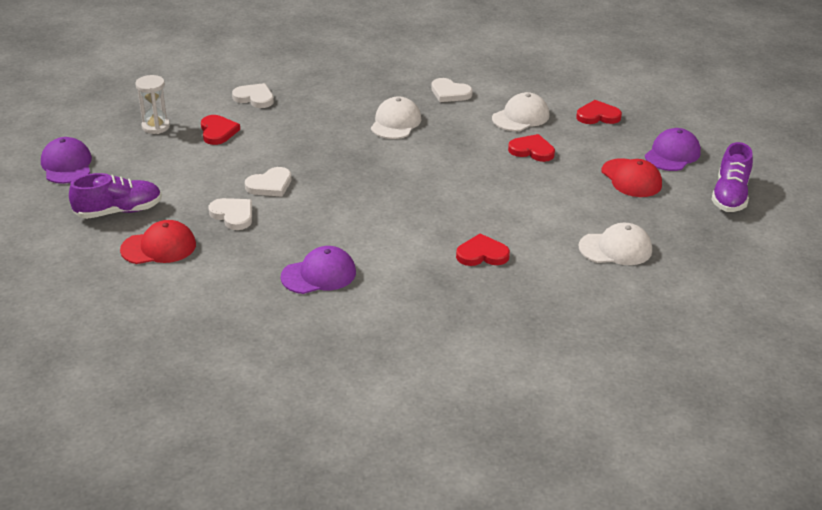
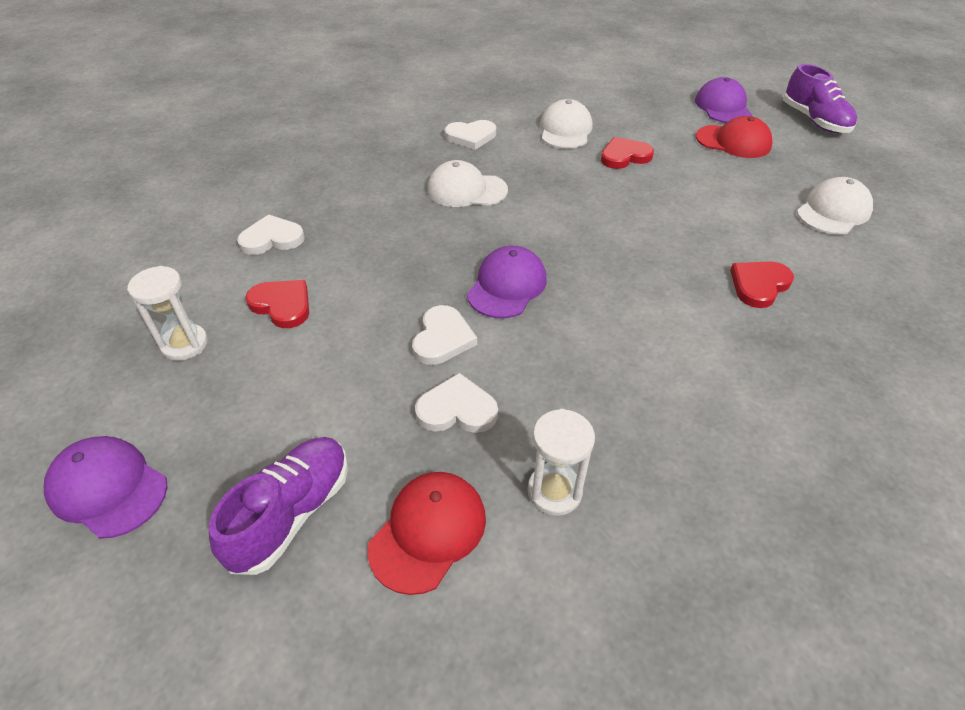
camera: 40 degrees left, 10 degrees up
(227, 266) = (554, 491): none -> white hourglass
(319, 274) = (667, 422): purple cap -> purple cap (507, 286)
(395, 122) = (466, 190): white cap -> white cap turned 60 degrees counterclockwise
(597, 116) = (620, 101): red heart -> none

